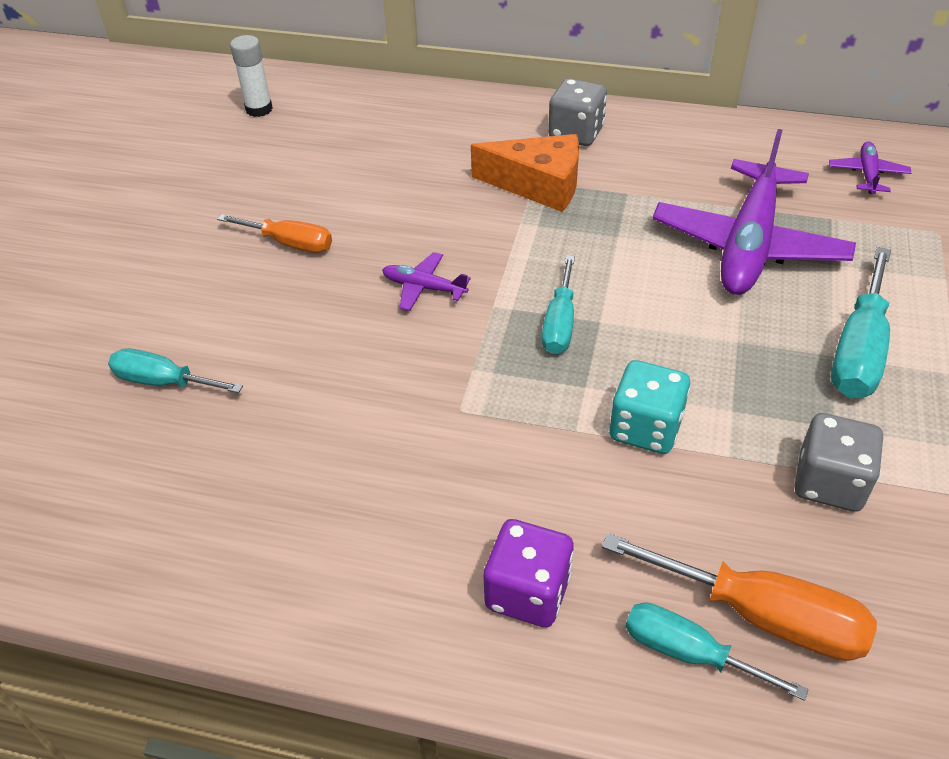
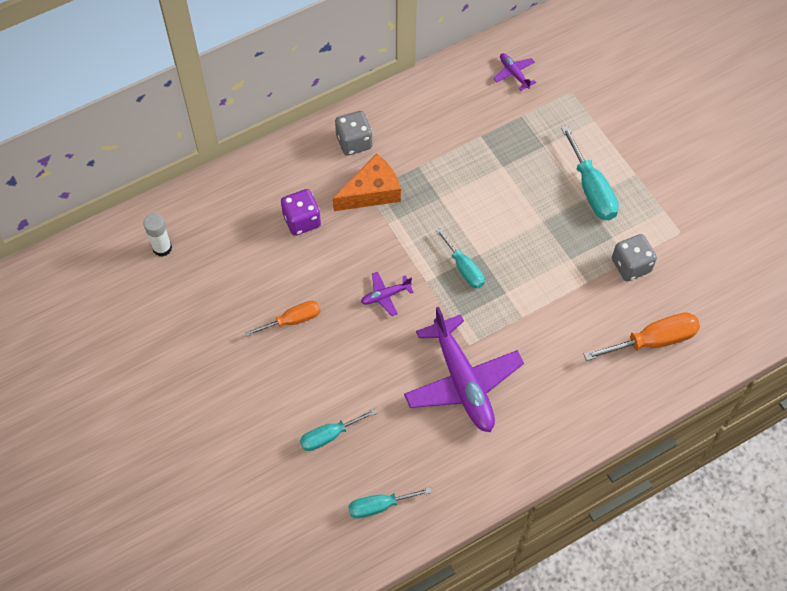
camera: 45 degrees left, 15 degrees up
(528, 592) = (572, 398): purple dice -> purple dice (302, 220)
(645, 428) = (547, 294): turquoise dice -> none
(688, 653) = (643, 375): turquoise screwdriver -> turquoise screwdriver (379, 506)
(748, 245) = (500, 160): purple plane -> purple plane (462, 382)

